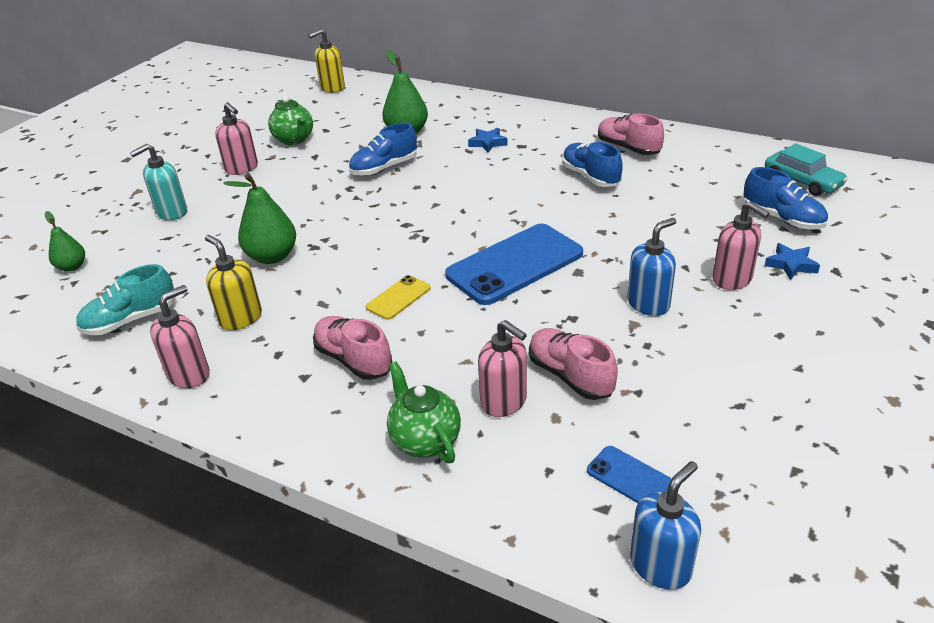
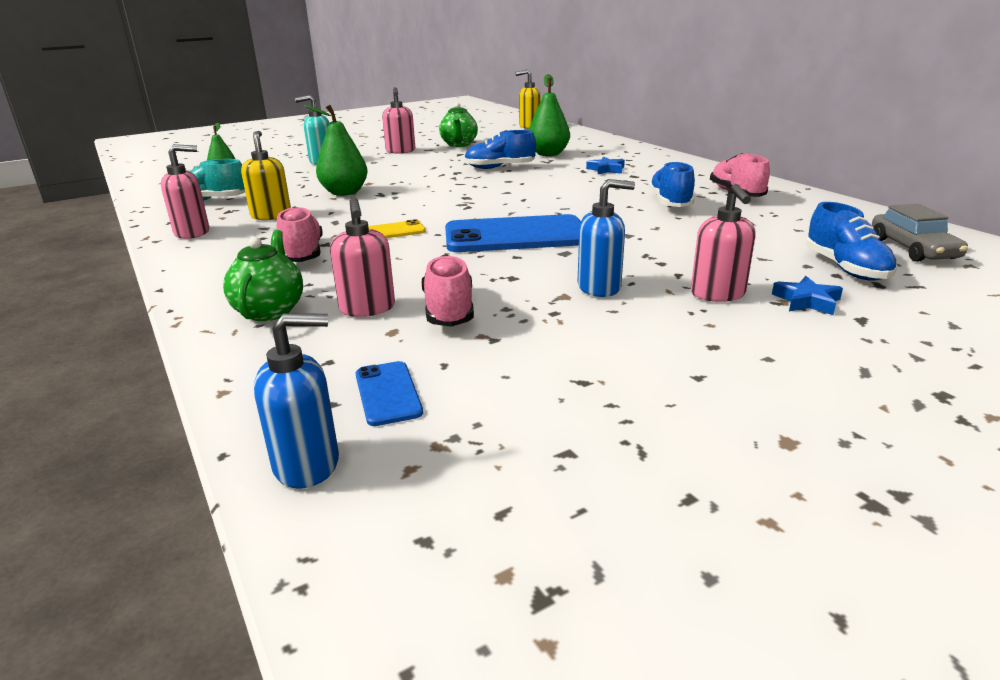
camera: 30 degrees right, 10 degrees down
(802, 181) = (913, 249): turquoise car -> grey car

